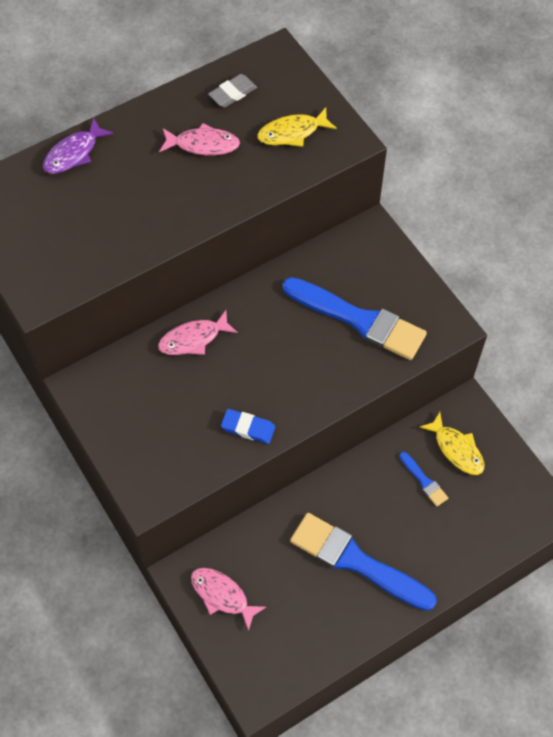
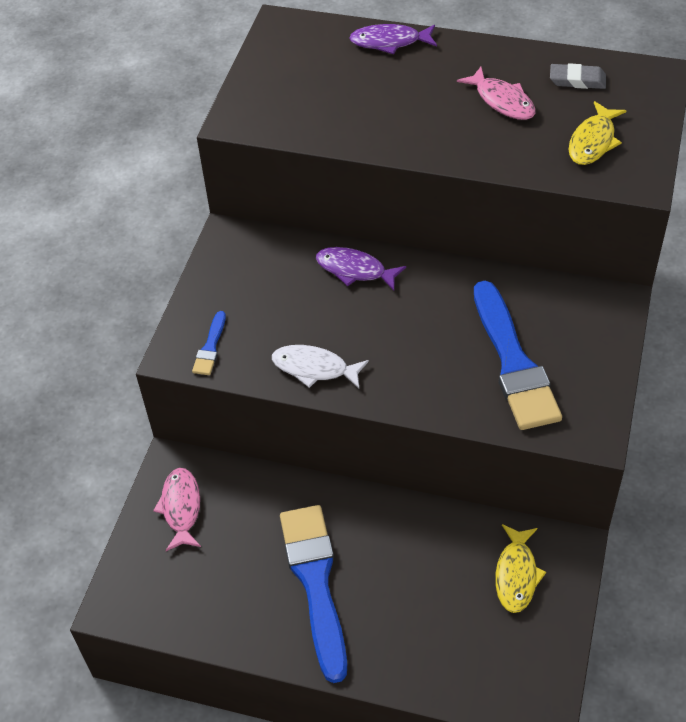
camera: 50 degrees right, 10 degrees down
(193, 339) = (355, 270): pink fish -> purple fish
(248, 428) = (314, 368): blue eraser -> white fish
(292, 133) = (593, 141): yellow fish -> yellow fish turned 90 degrees counterclockwise
(424, 481) = (453, 574): blue brush -> blue brush (210, 347)

